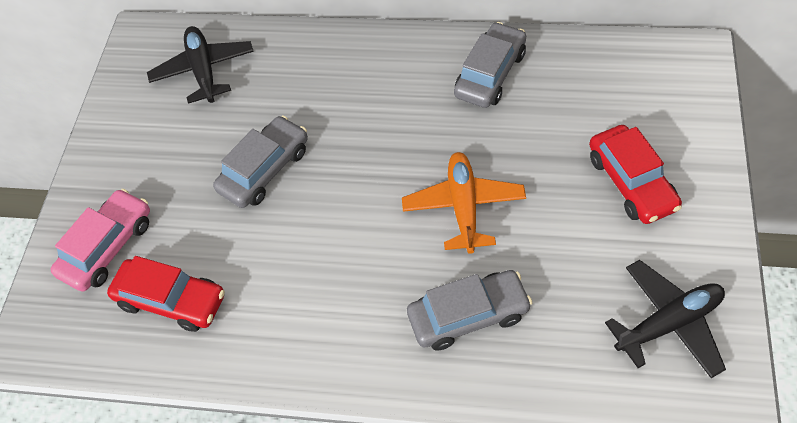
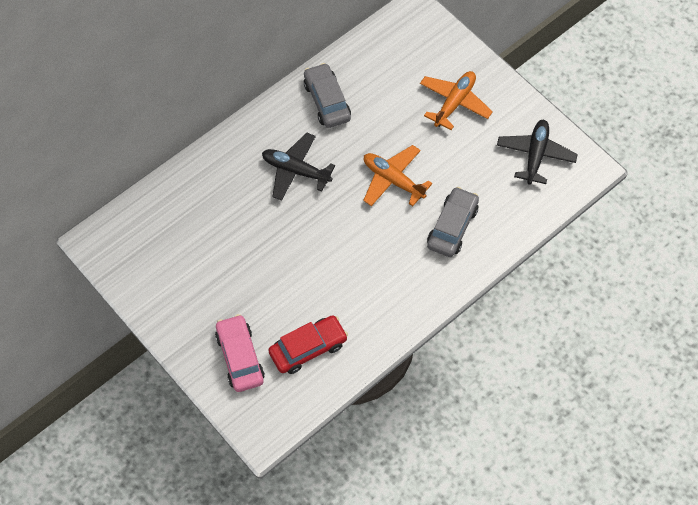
camera: 55 degrees left, 5 degrees up
(204, 70) = (164, 228): black plane -> black plane (296, 170)
(265, 170) = (272, 248): grey car -> none
(631, 182) = (454, 103): red car -> orange plane

